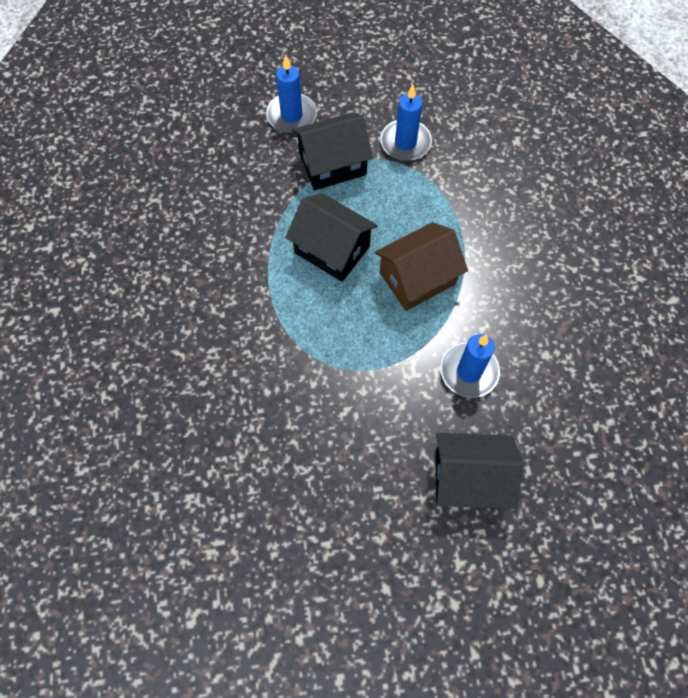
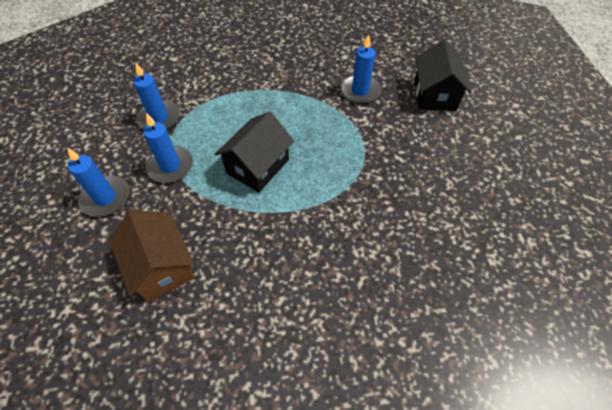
camera: 90 degrees left, 10 degrees down
(332, 164) = (170, 166): black house -> blue candle
(417, 278) = (287, 114): brown house -> brown house (162, 266)

